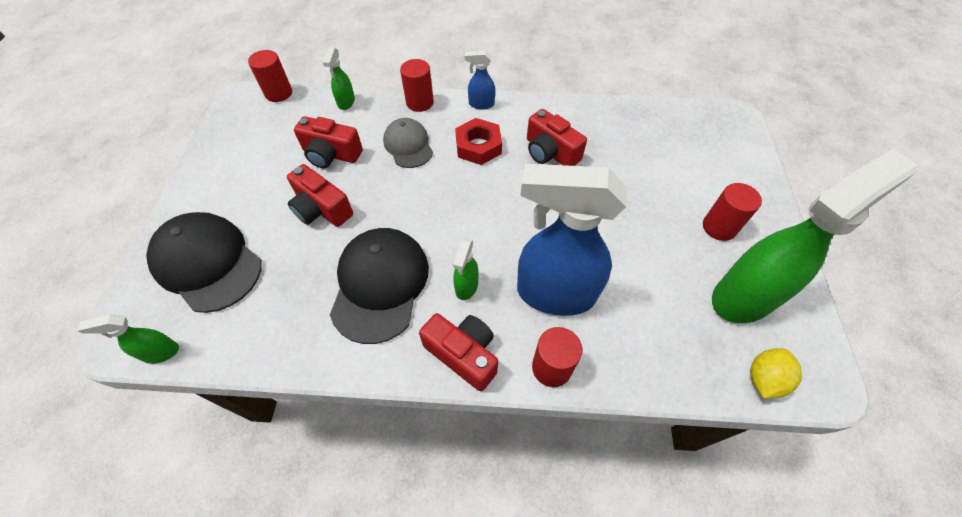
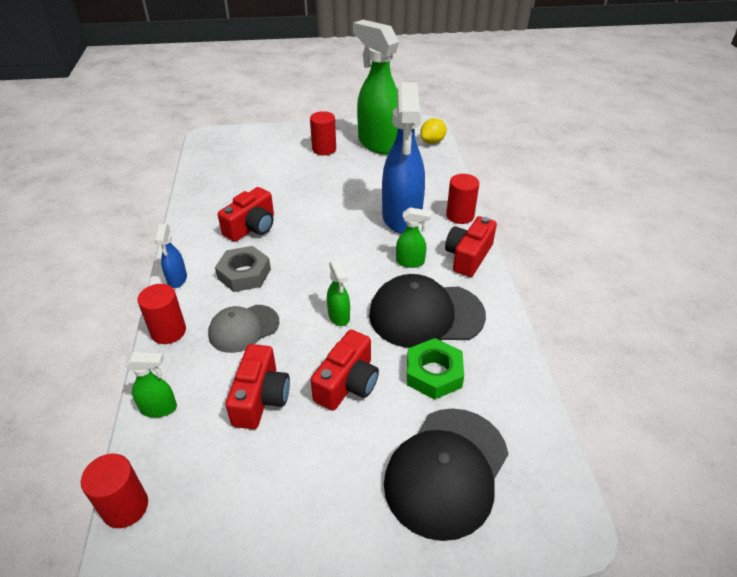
camera: 100 degrees left, 15 degrees down
(160, 352) = (560, 468): green spray bottle -> green spray bottle (339, 316)
(304, 275) = (434, 373): none -> green nut
(478, 146) = (244, 274): red nut -> grey nut
(764, 379) = (432, 142): yellow lemon -> yellow lemon turned 75 degrees counterclockwise

